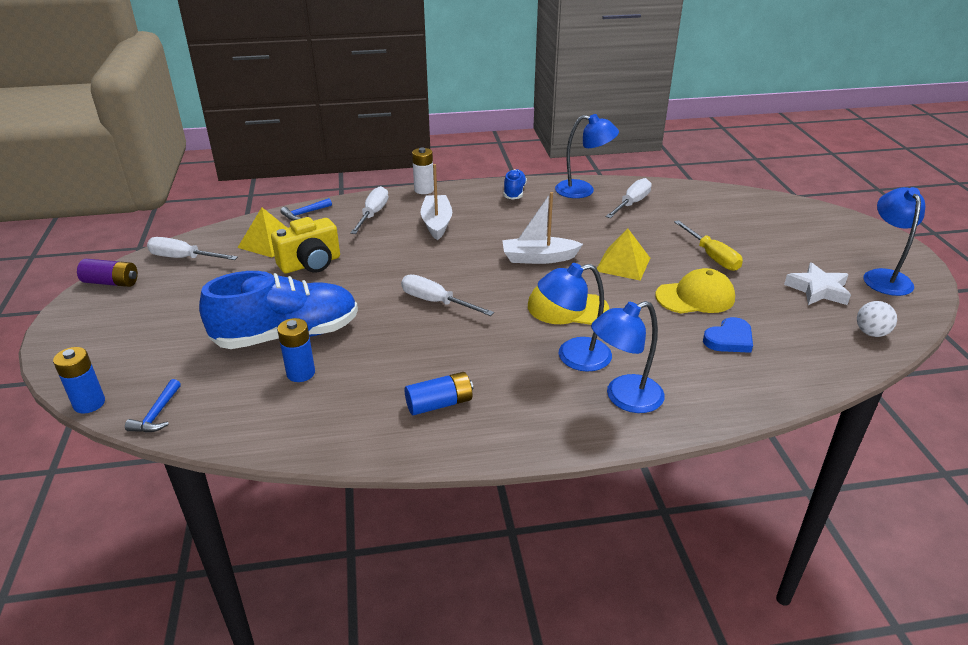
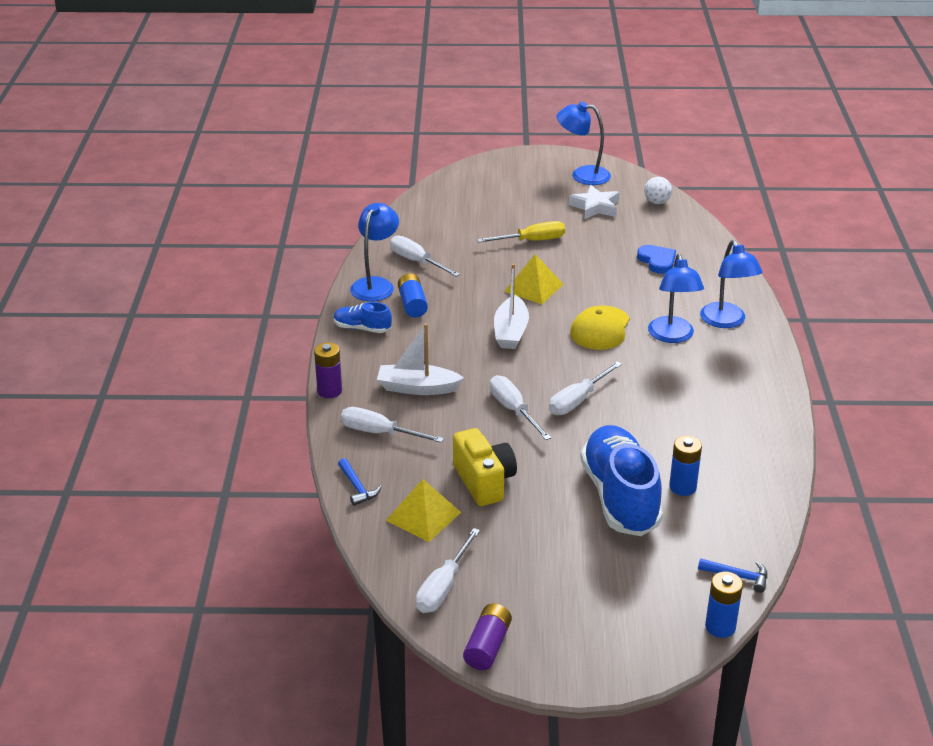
camera: 80 degrees left, 0 degrees up
(414, 269) = (513, 410): none -> white screwdriver
(424, 190) = (329, 391): white battery -> purple battery
(439, 404) = (729, 410): blue battery -> blue battery (412, 304)
(695, 297) = (595, 263): yellow cap -> none

